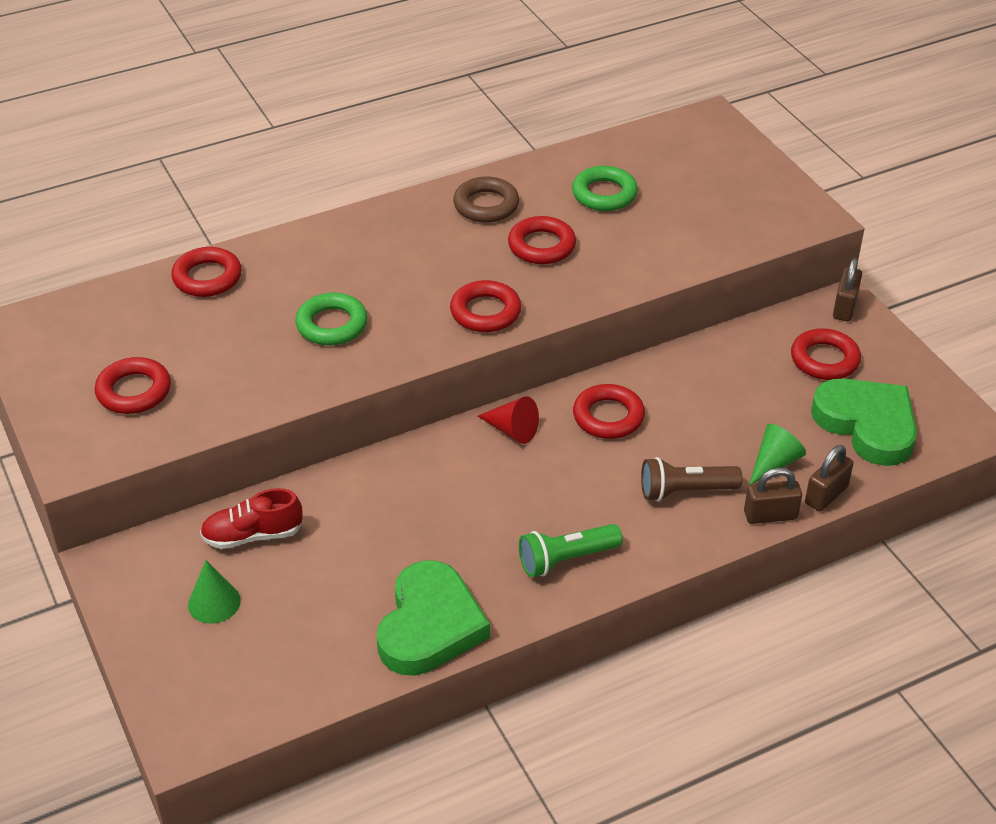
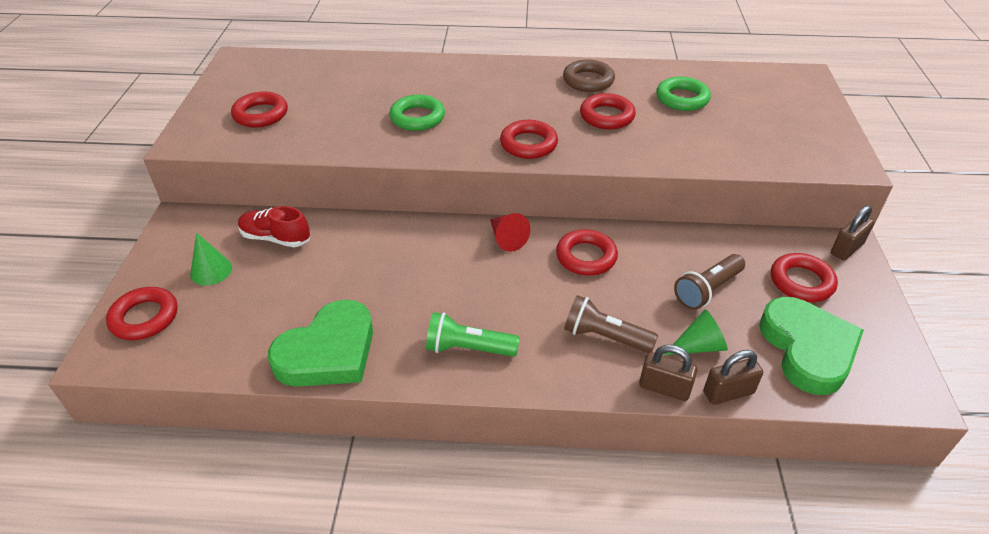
camera: 30 degrees right, 0 degrees up
(207, 277) = (369, 67): red ring -> red ring (144, 317)
(746, 404) = (707, 290): none -> brown flashlight

